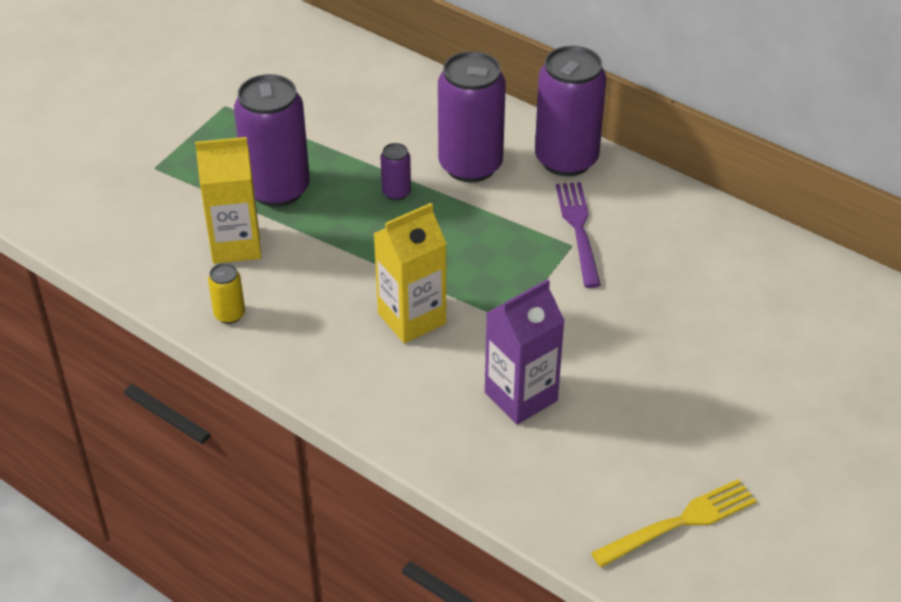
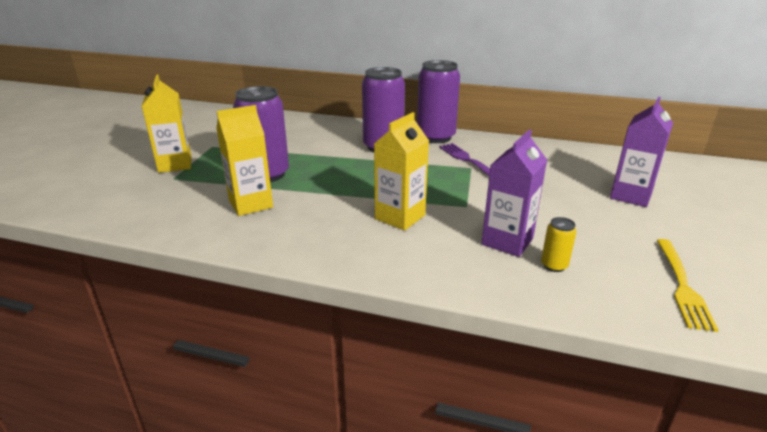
camera: 20 degrees left, 15 degrees down
(164, 137) = (175, 164): none -> yellow carton
(229, 314) = (265, 240): yellow can -> yellow can (554, 265)
(396, 192) = (346, 164): purple can -> none
(680, 522) = (682, 286): yellow fork -> yellow fork turned 150 degrees clockwise
(761, 363) = (630, 196): none -> purple carton

